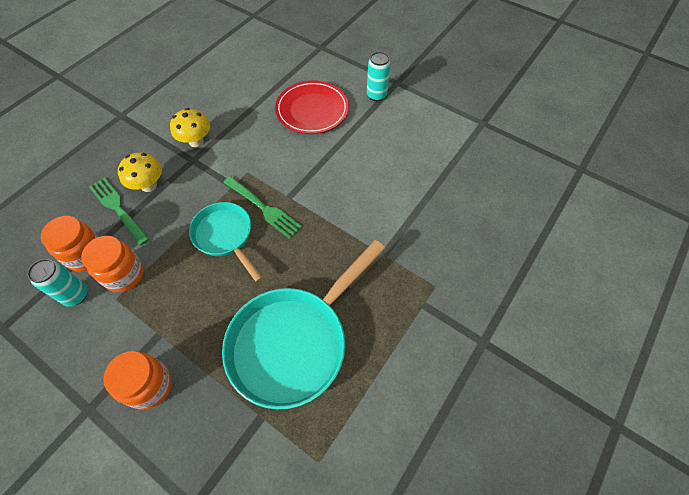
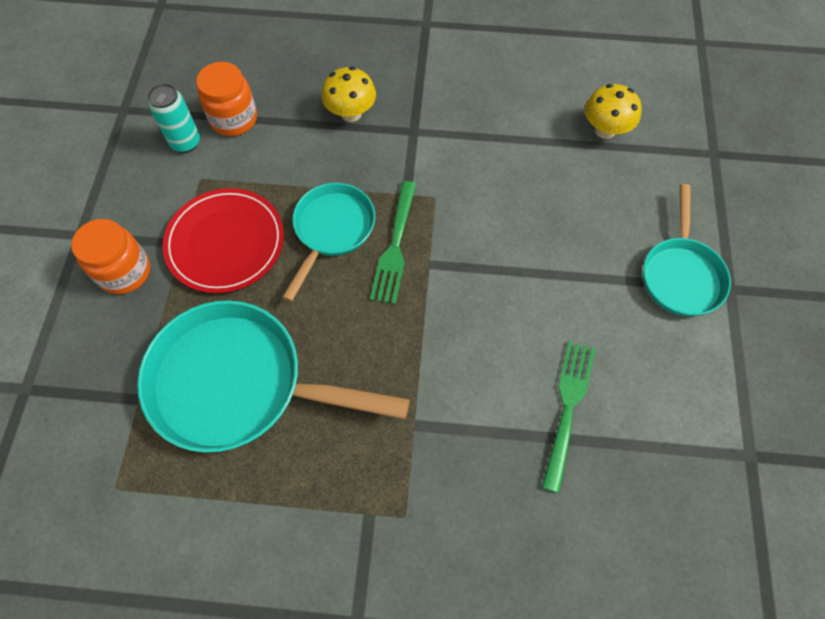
camera: 60 degrees right, 5 degrees up
(118, 209) = (304, 107): green fork -> green fork (568, 408)
(124, 274) = (230, 167): orange jar -> none
(196, 141) = (442, 117): yellow mushroom -> yellow mushroom (605, 130)
(312, 110) = (588, 209): red plate -> red plate (225, 243)
(376, 95) = (681, 274): turquoise can -> turquoise pan

